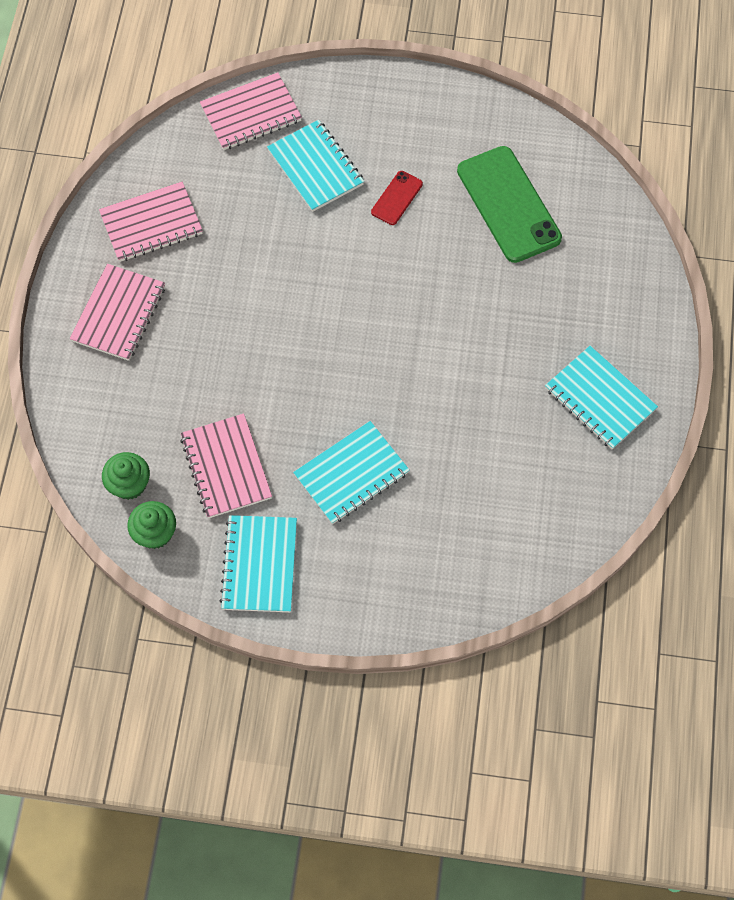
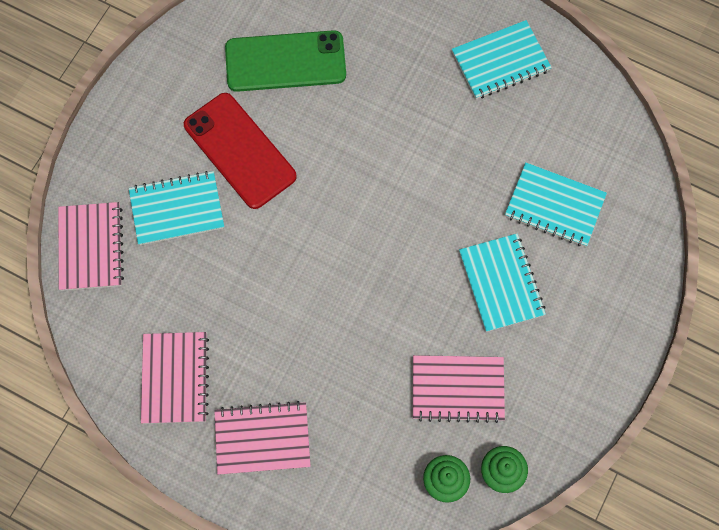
camera: 70 degrees left, 5 degrees up
(119, 314) = (262, 438): pink notebook -> pink notebook turned 45 degrees counterclockwise
(259, 565) = (561, 390): turquoise notebook -> turquoise notebook (554, 206)
(397, 198) = (240, 150): red phone -> red phone, size x2.11

